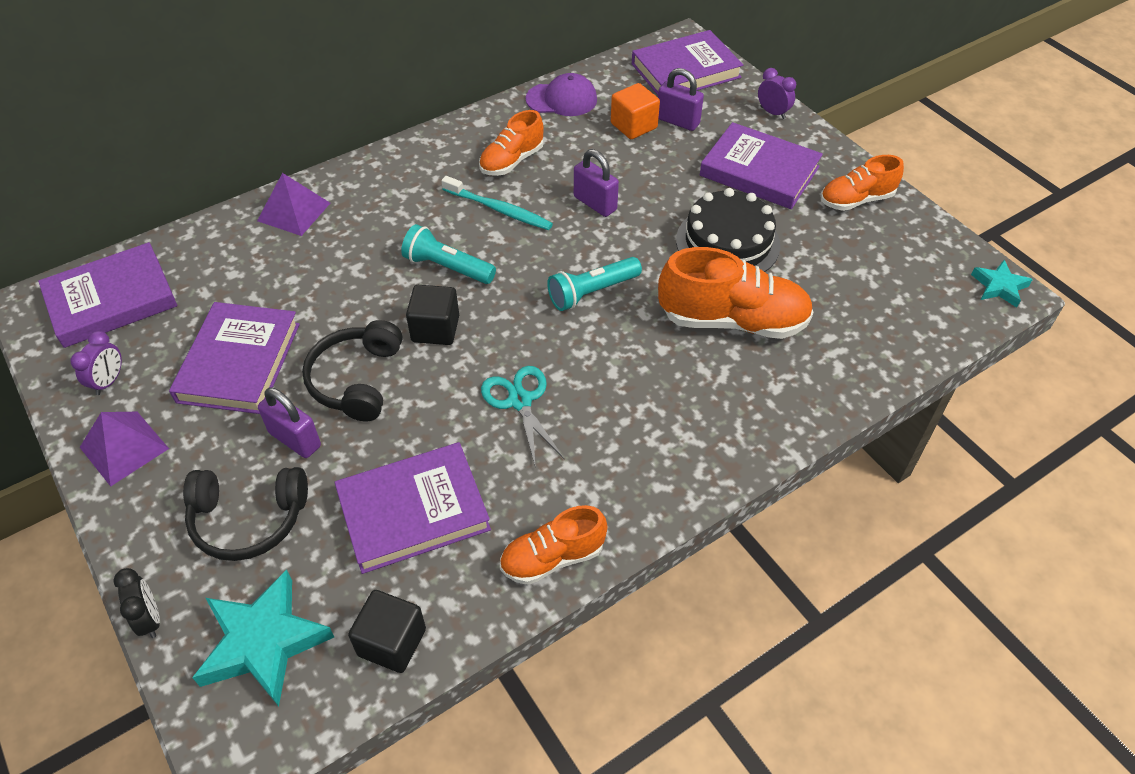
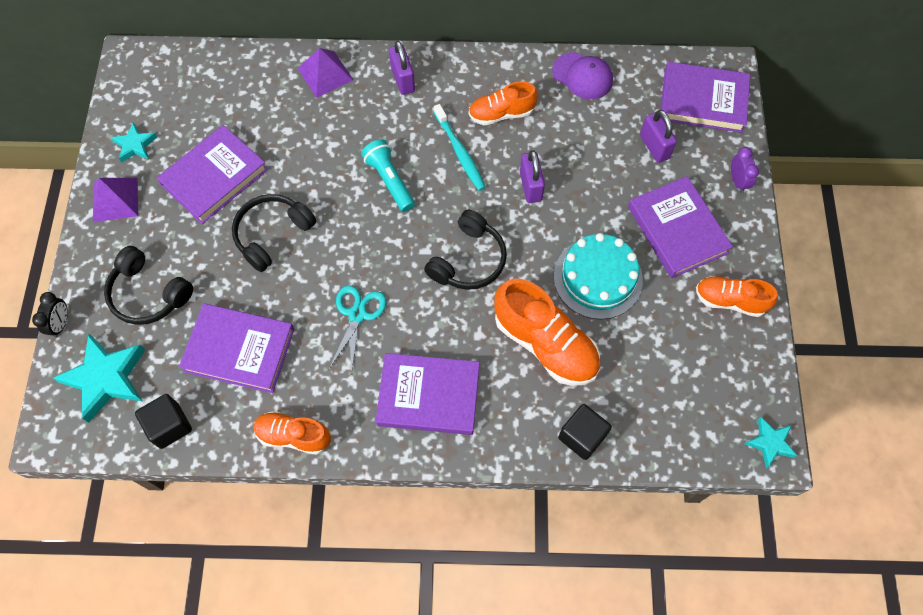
camera: 35 degrees right, 15 degrees up
(109, 381) = (135, 145): purple clock -> turquoise star
(111, 300) = (173, 82): purple book -> purple book (428, 396)
(295, 439) = (208, 255): purple padlock -> purple padlock (403, 80)
(435, 329) = (346, 226): black cube -> black cube (582, 436)
(592, 292) = (468, 260): turquoise flashlight -> black headphones
(633, 126) = (616, 132): orange cube -> none
(727, 242) = (598, 278): black cake -> turquoise cake

